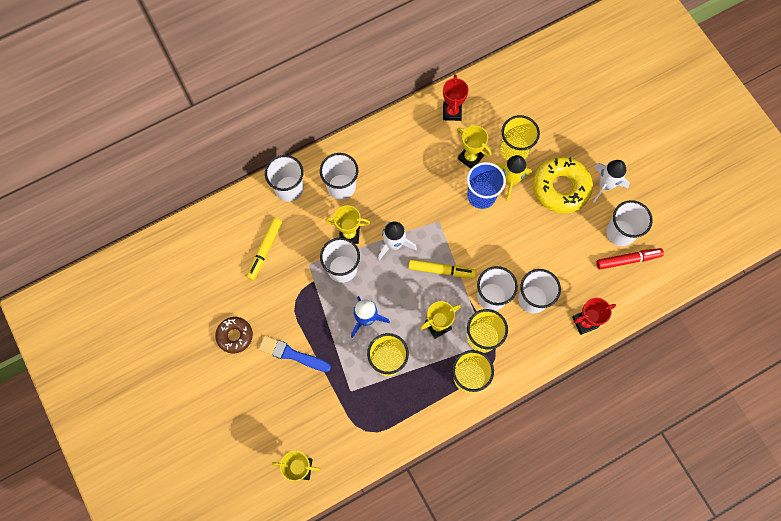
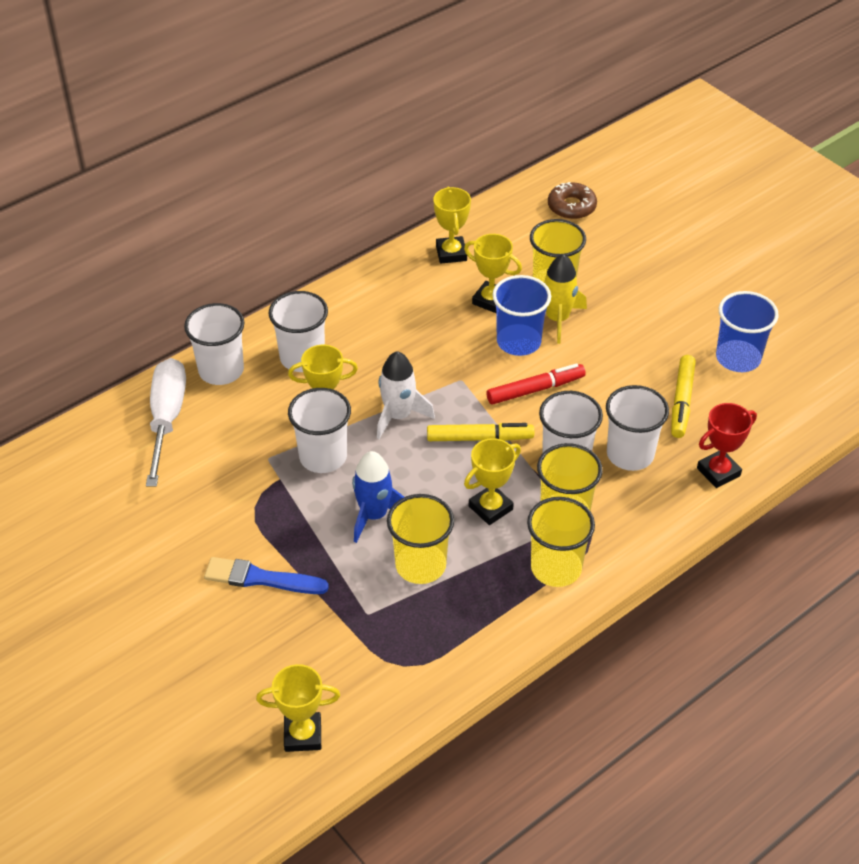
camera: 10 degrees left, 25 degrees down
(235, 336) = (162, 567): brown donut -> brown donut (571, 206)
(251, 222) = (167, 419): none -> white screwdriver
(265, 250) = (194, 450): yellow marker -> yellow marker (681, 401)
(452, 112) = (451, 253): red trophy -> yellow trophy
(560, 188) = (634, 318): yellow donut -> none
(605, 185) = (698, 307): white rocket -> none
(620, 233) = (738, 358): white cup -> blue cup
(628, 260) = (760, 388): red marker -> red marker (535, 389)

